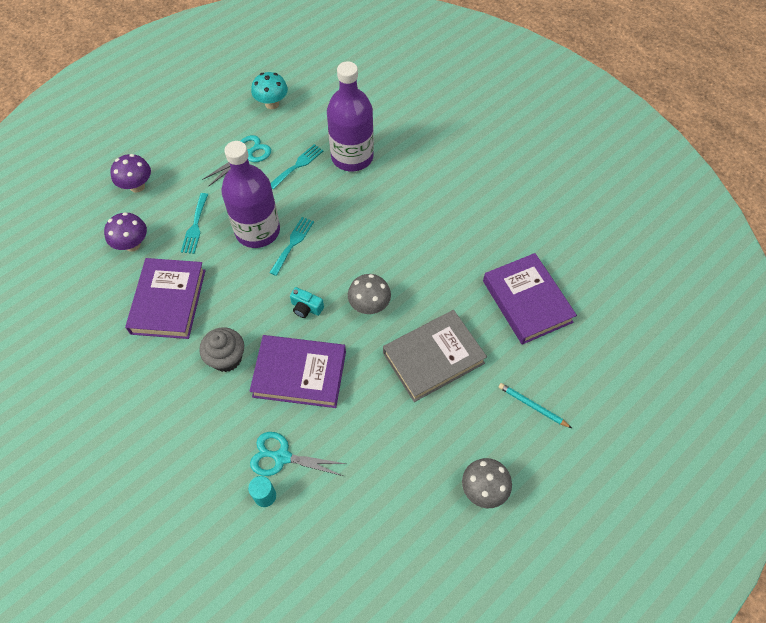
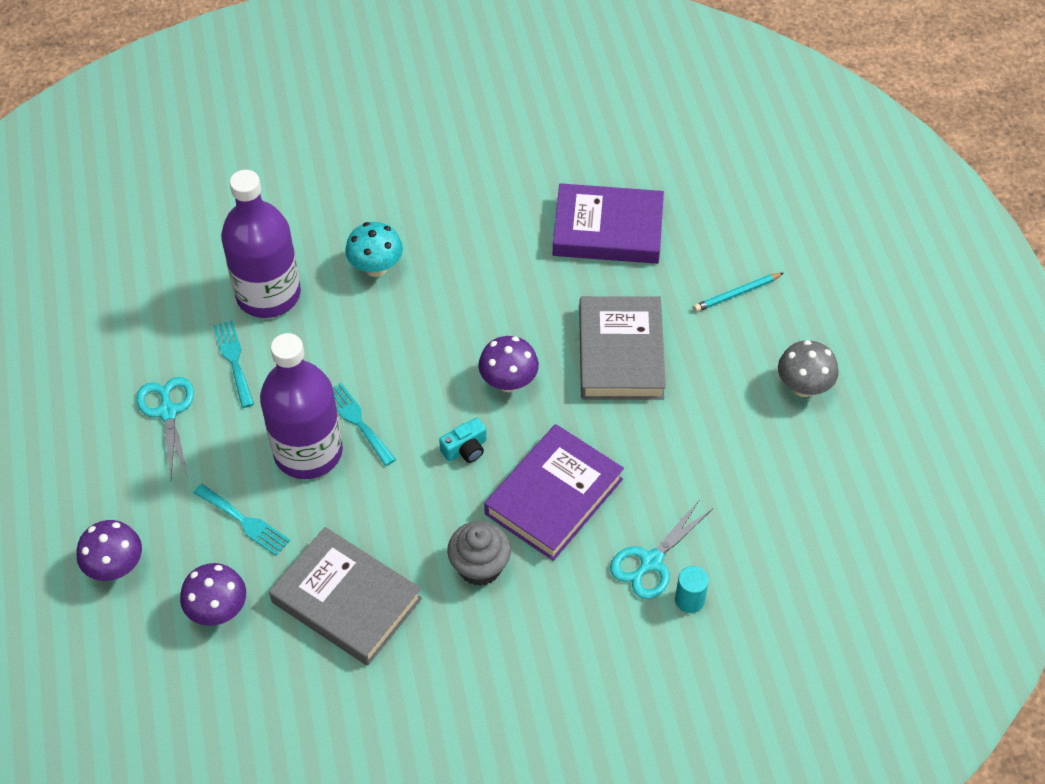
camera: 60 degrees left, 5 degrees down
(168, 301) = (346, 600): purple book -> grey book
(272, 104) = (98, 342): turquoise mushroom -> turquoise mushroom (376, 267)
(369, 306) = (508, 382): grey mushroom -> purple mushroom

